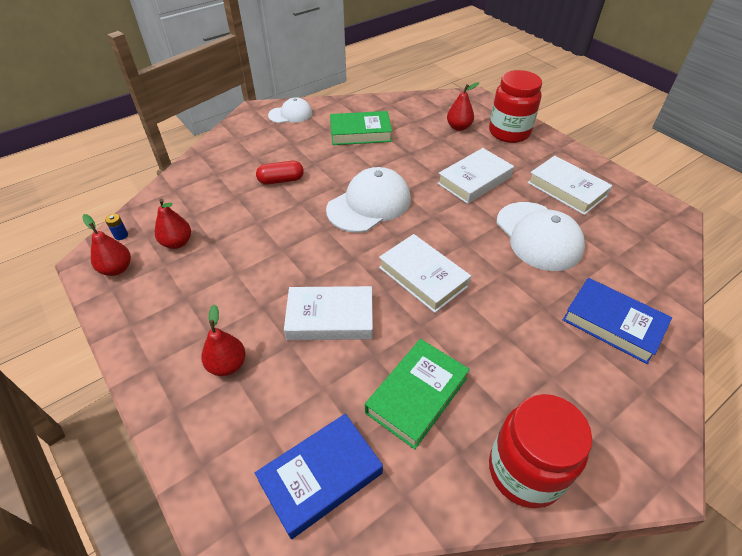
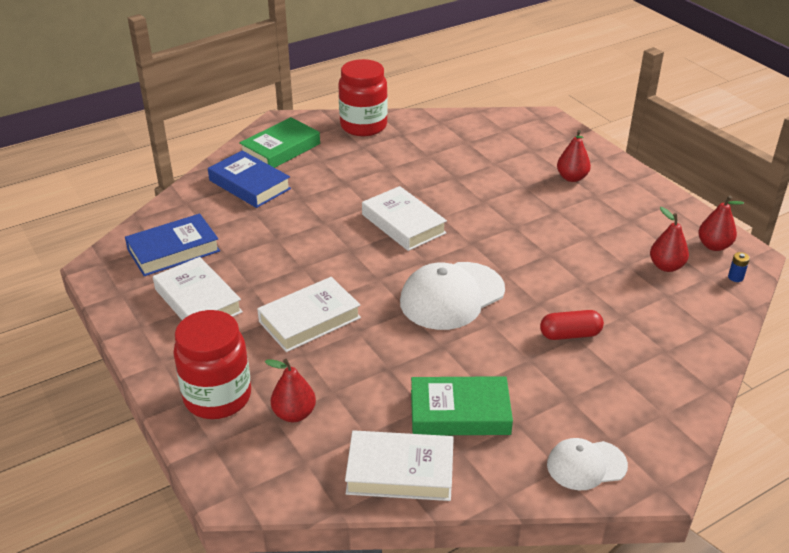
camera: 175 degrees left, 10 degrees down
(321, 477) = (492, 130): blue book -> blue book (173, 250)
(330, 318) = (492, 200): white book -> white book (400, 471)
(416, 395) = (425, 157): green book -> green book (281, 149)
(538, 236) = (268, 251): white cap -> none

